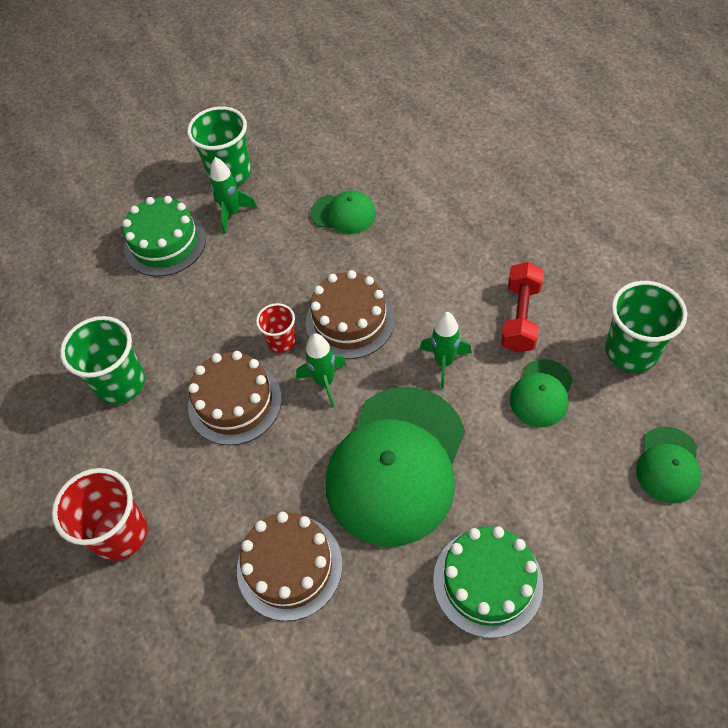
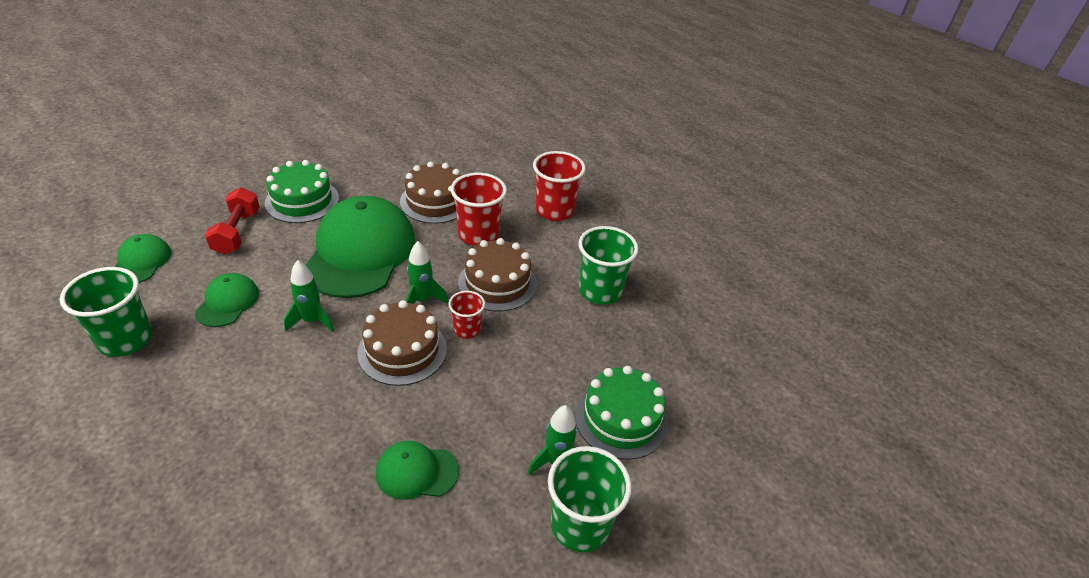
camera: 160 degrees right, 15 degrees down
(240, 488) = (478, 234): none -> red cup
(520, 317) = (226, 363): red dumbbell -> red dumbbell (237, 232)

